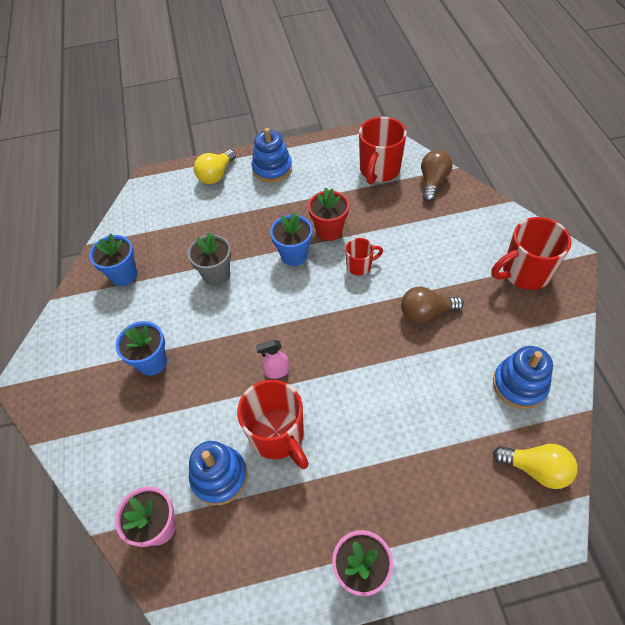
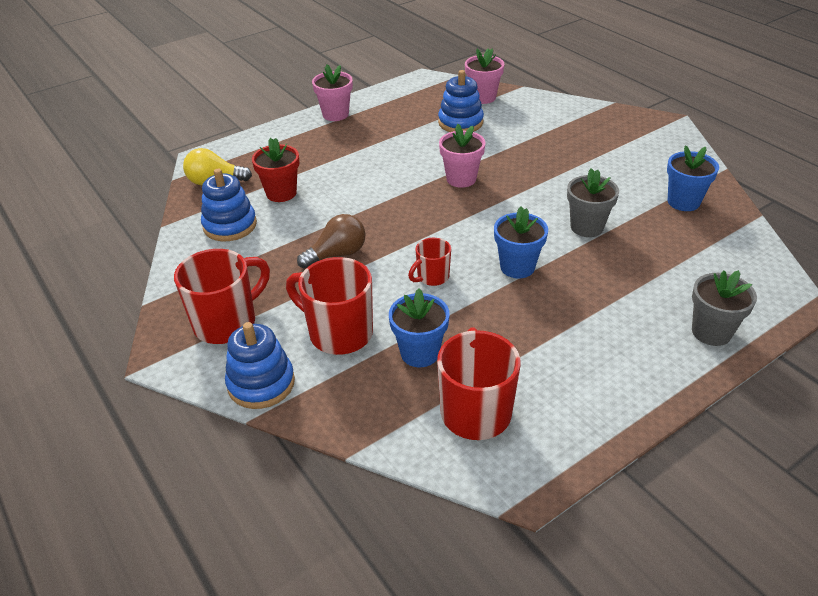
camera: 155 degrees right, 15 degrees down
(152, 362) = (577, 157): blue flower pot -> blue flower pot (420, 353)
(216, 175) = (711, 332): yellow light bulb -> grey flower pot
(272, 169) = (641, 365): blue stacking toy -> blue stacking toy (261, 383)
(277, 371) = (461, 179): pink spray bottle -> pink flower pot
(278, 436) = (432, 148): red mug -> red mug (339, 333)
(329, 231) = (494, 304): red flower pot -> red flower pot (281, 193)
(433, 182) = (381, 416): brown light bulb -> none

